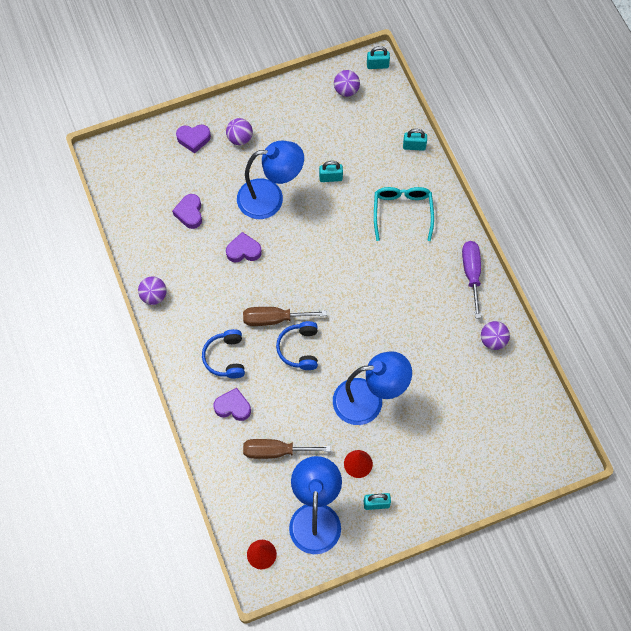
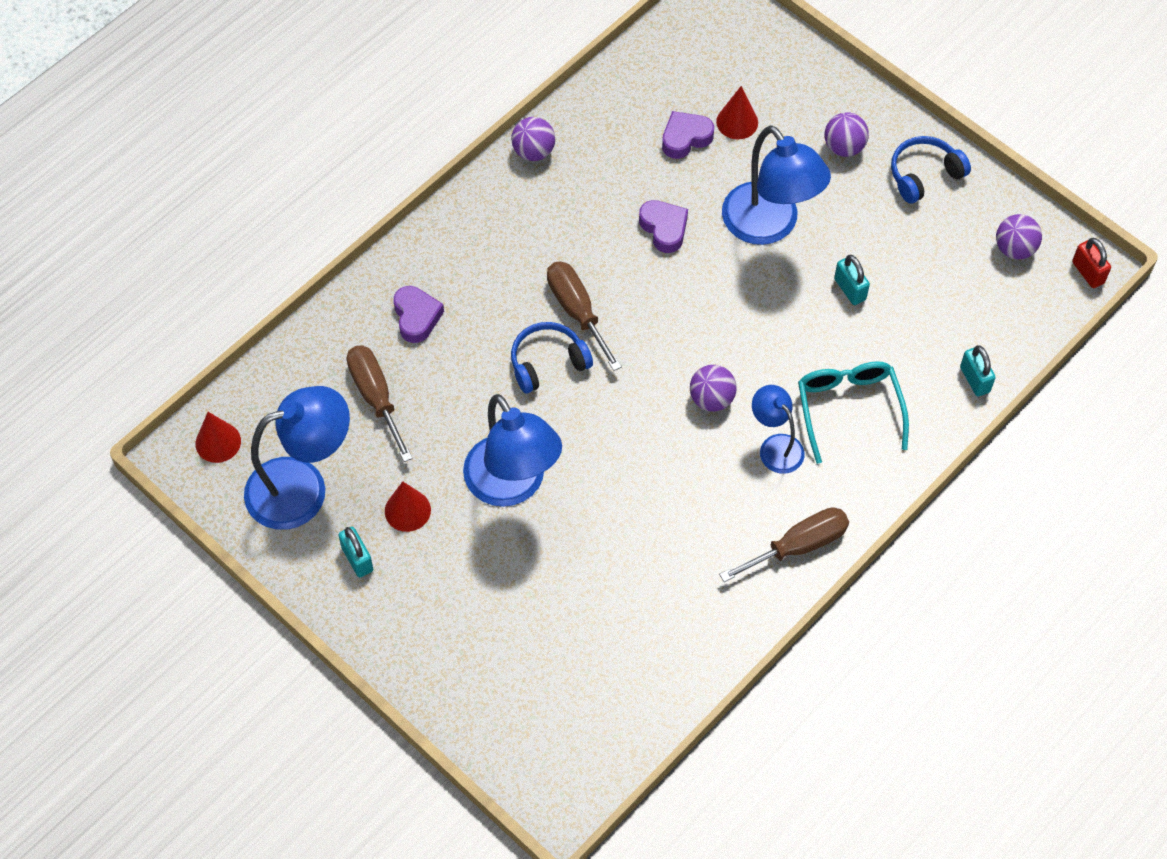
camera: 65 degrees right, 5 degrees down
(193, 139) = (807, 92): purple heart -> none
(193, 182) = (737, 122): none -> red cone
(225, 358) = (486, 276): blue headphones -> blue headphones (924, 175)
(377, 65) = (1088, 272): turquoise padlock -> red padlock
(402, 212) = (849, 408): turquoise glasses -> turquoise glasses turned 75 degrees counterclockwise
(408, 257) = (775, 446): none -> blue lamp
(471, 274) = (798, 546): purple screwdriver -> brown screwdriver
(493, 340) = (700, 620): purple ball -> purple ball (711, 399)

